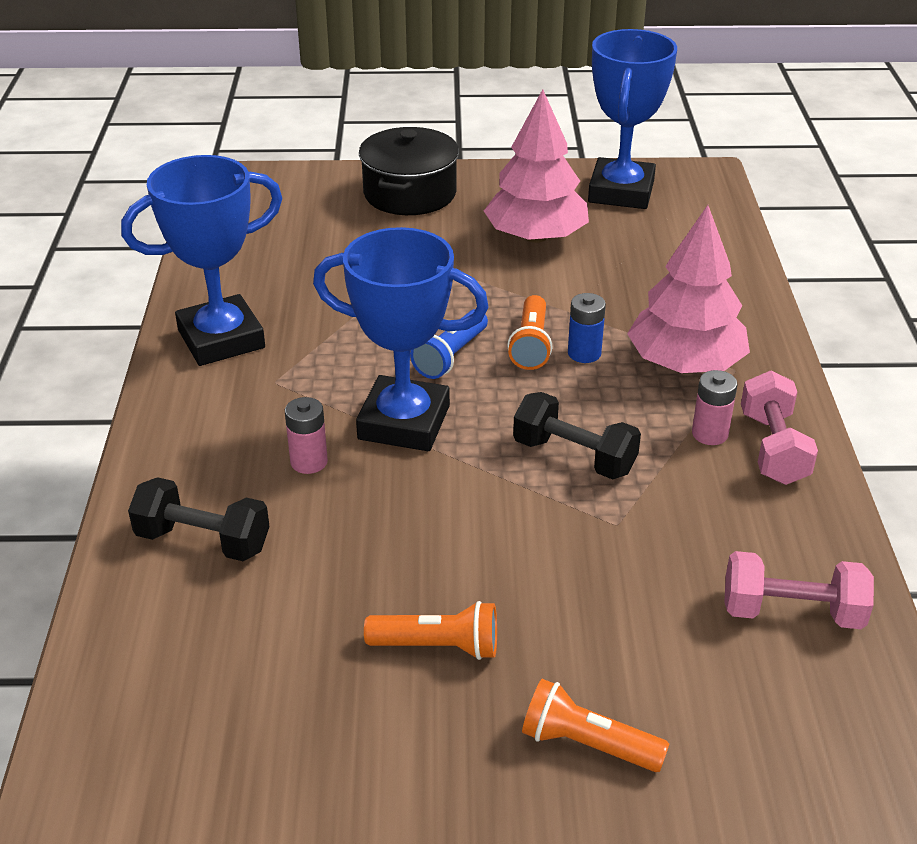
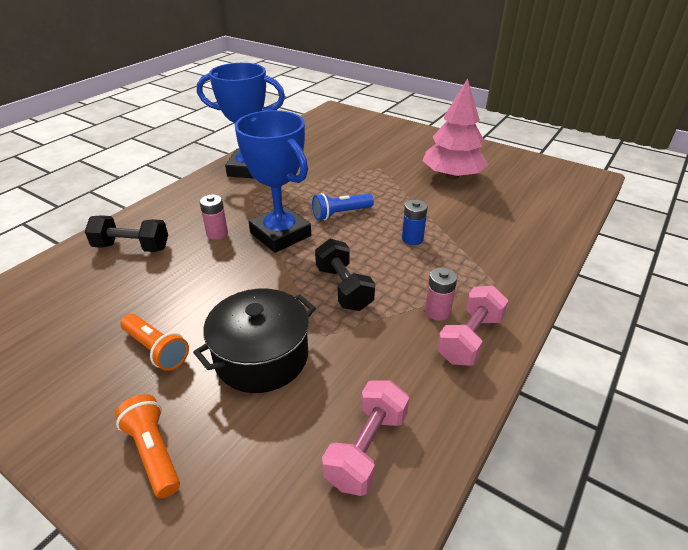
camera: 35 degrees right, 0 degrees up
(203, 541) = (132, 247): black dumbbell -> black dumbbell turned 45 degrees counterclockwise
(410, 193) = (410, 138): black pot -> black pot (261, 357)
(531, 345) = (388, 224): orange flashlight -> none
(621, 192) = (527, 170): blue trophy -> none
(685, 363) = (466, 267): pink tree -> none
(792, 612) = (366, 448): pink dumbbell -> pink dumbbell turned 75 degrees clockwise

